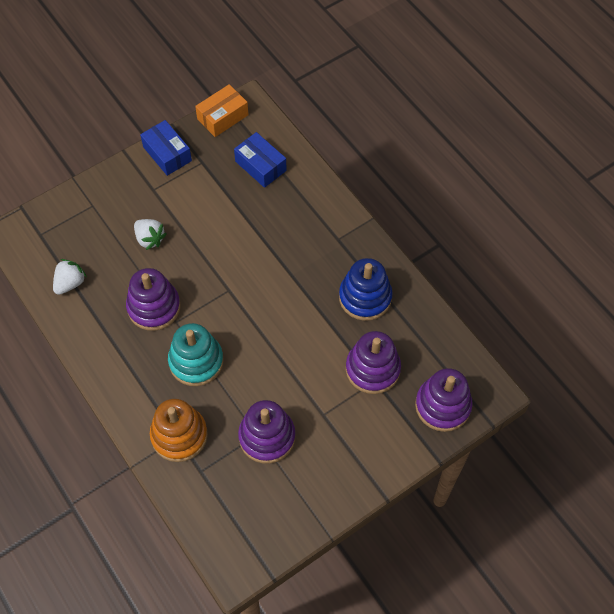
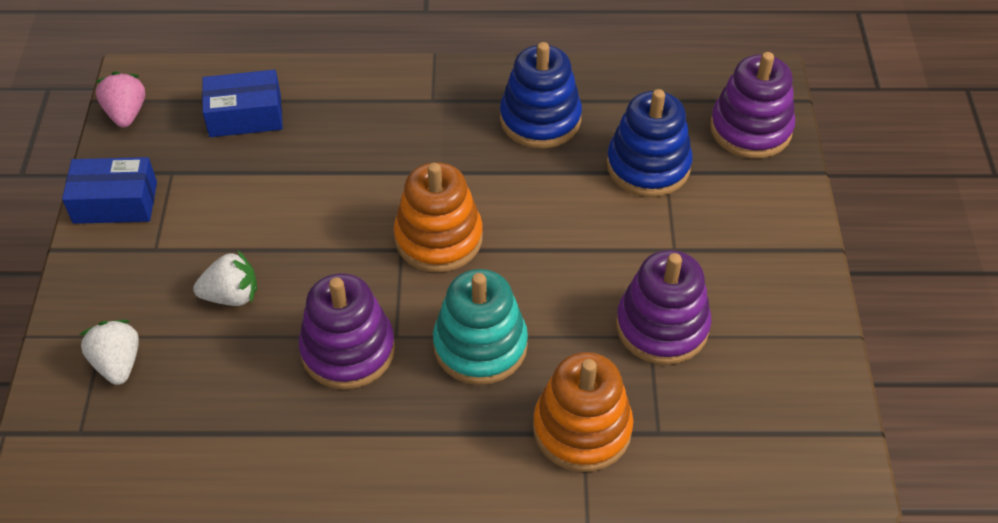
camera: 55 degrees left, 10 degrees down
(70, 283) = (206, 436): white strawberry -> white strawberry (118, 363)
(222, 117) = (126, 113): orange box -> pink strawberry
(248, 302) = (438, 238): none -> orange stacking toy
(372, 369) = (648, 166): purple stacking toy -> blue stacking toy

